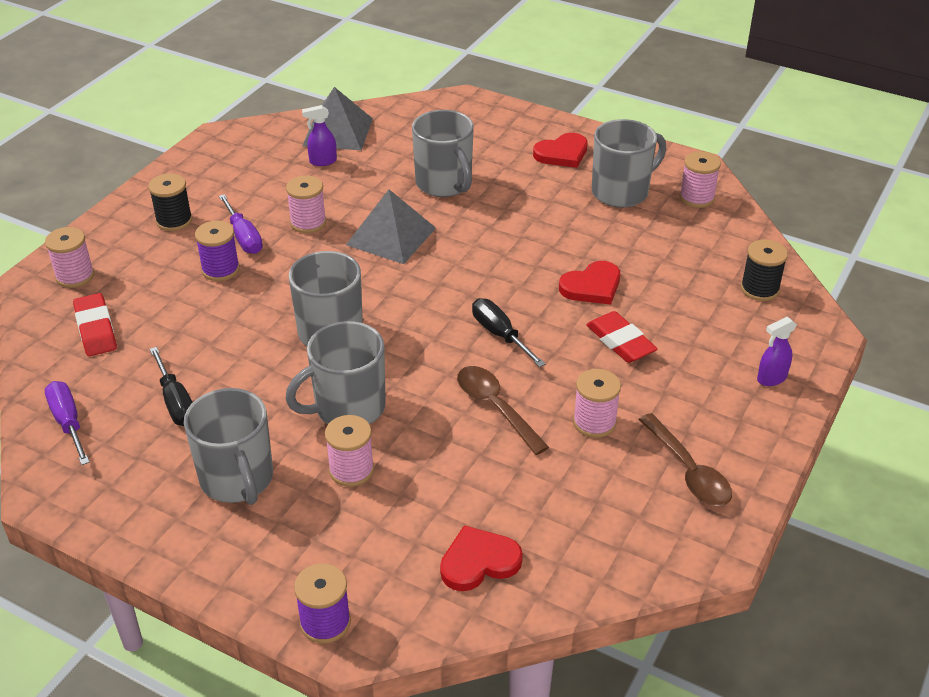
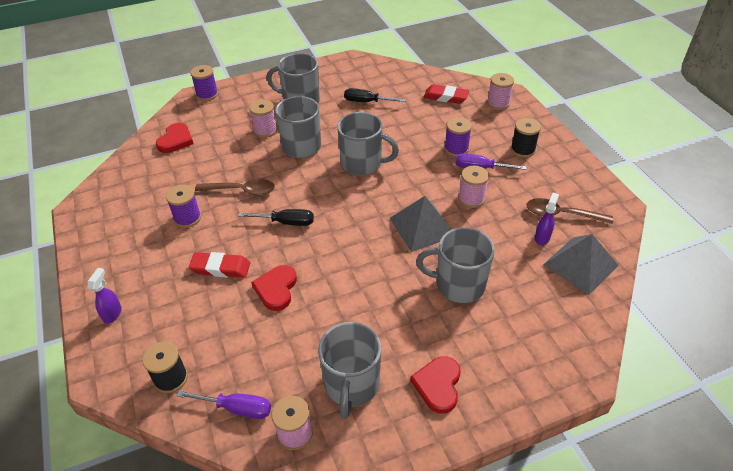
camera: 130 degrees right, 5 degrees up
(68, 423) = (387, 73): purple screwdriver -> purple screwdriver (236, 408)
(594, 422) = (187, 218): pink spool -> purple spool
(688, 471) = (119, 230): brown spoon -> brown spoon (561, 214)

